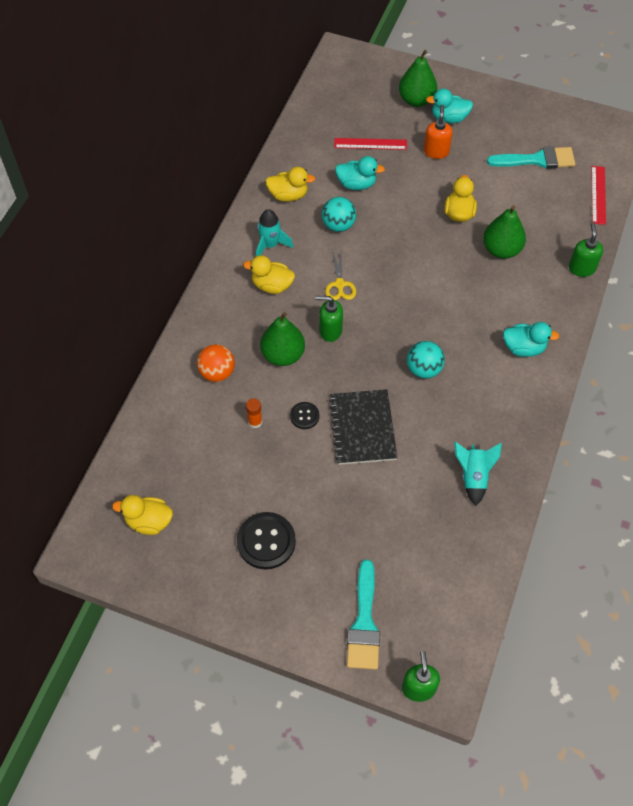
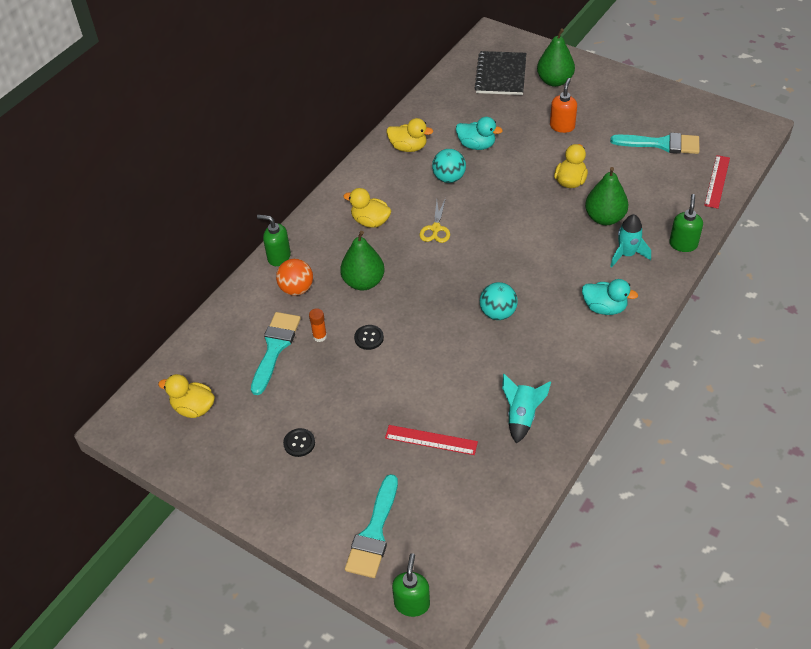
camera: 15 degrees right, 10 degrees down
(213, 442) = (275, 348): none -> turquoise brush
(266, 541) = (299, 443): black button -> black button, size x0.54
(270, 245) = (379, 187): turquoise rocket -> turquoise rocket (627, 254)
(330, 330) = (415, 267): green soap dispenser -> green soap dispenser (278, 257)
(363, 428) = (422, 357): black notebook -> black notebook (501, 75)
(370, 144) = (499, 113): red ruler -> red ruler (431, 440)
(449, 118) = (582, 99): turquoise duck -> none

